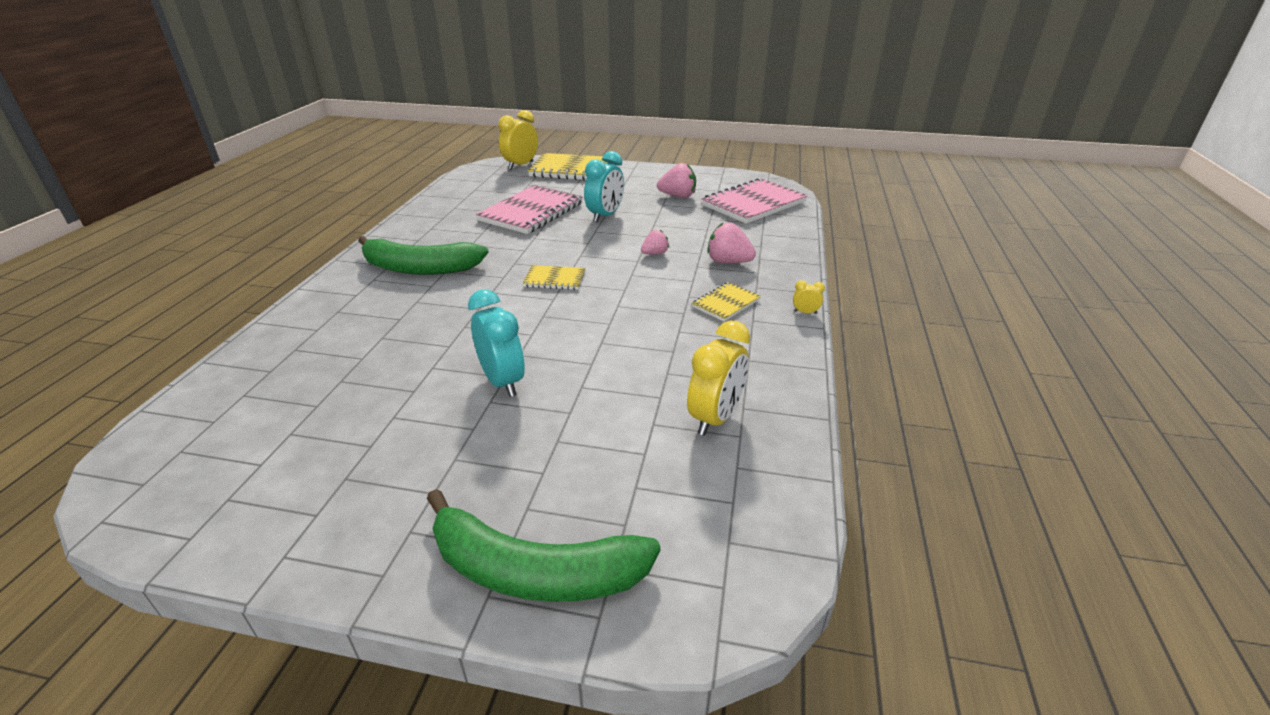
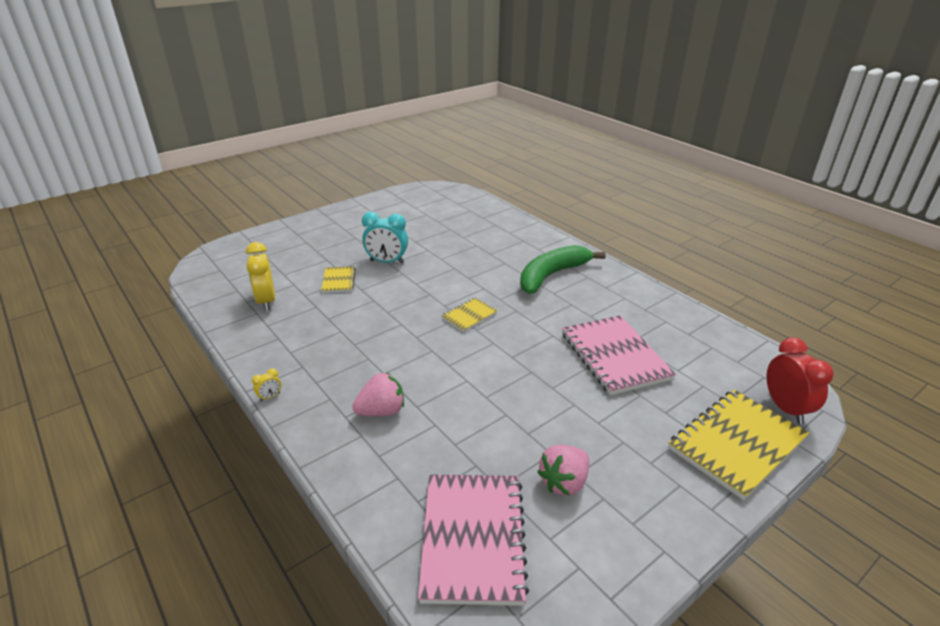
camera: 130 degrees right, 0 degrees up
(521, 165) = (785, 408): yellow clock -> red clock
(535, 571) = (281, 235): green banana -> none
(605, 216) = (560, 394): turquoise clock -> none
(654, 254) = (448, 380): pink strawberry -> none
(726, 303) = (335, 368): yellow notebook -> yellow notebook (339, 281)

